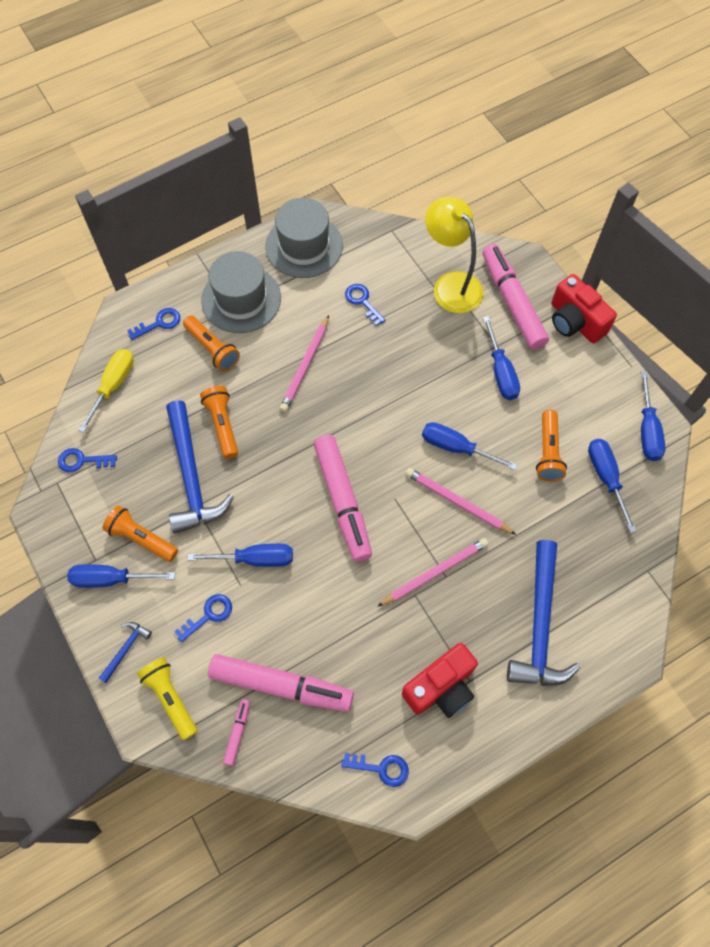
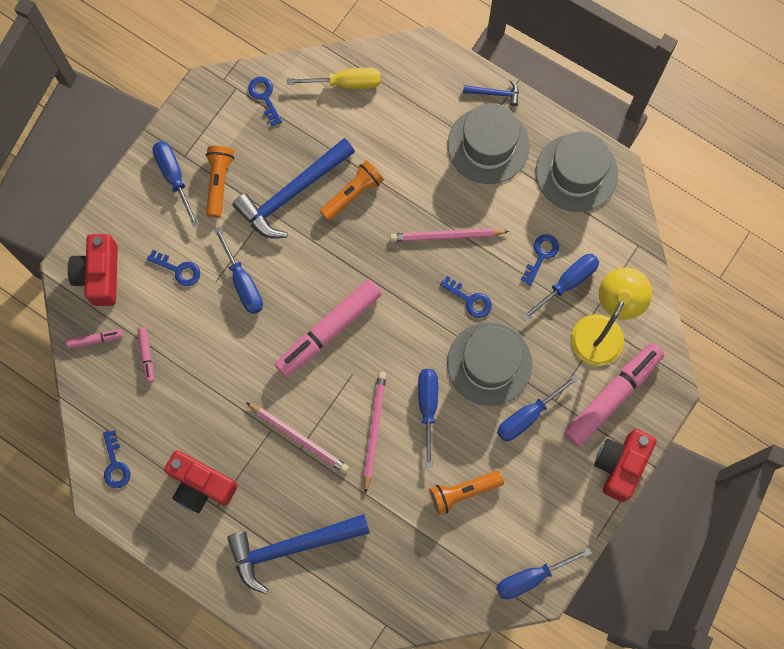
camera: 65 degrees right, 10 degrees up
(126, 649) = (123, 220): blue hammer -> blue hammer (495, 93)
(159, 323) = (427, 87): blue key -> blue key (470, 300)
(170, 698) = (99, 275): yellow flashlight -> red camera
(212, 349) = (423, 147): orange flashlight -> none
(281, 685) = (146, 355): pink marker -> pink marker, size x0.43
(439, 381) = (489, 364): none -> grey hat
(606, 478) = (461, 555): blue screwdriver -> blue screwdriver (567, 283)

